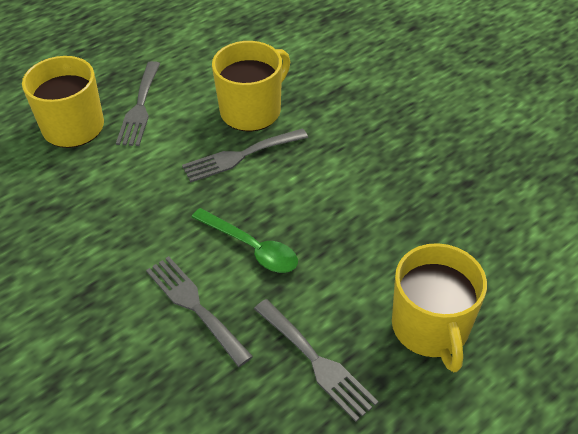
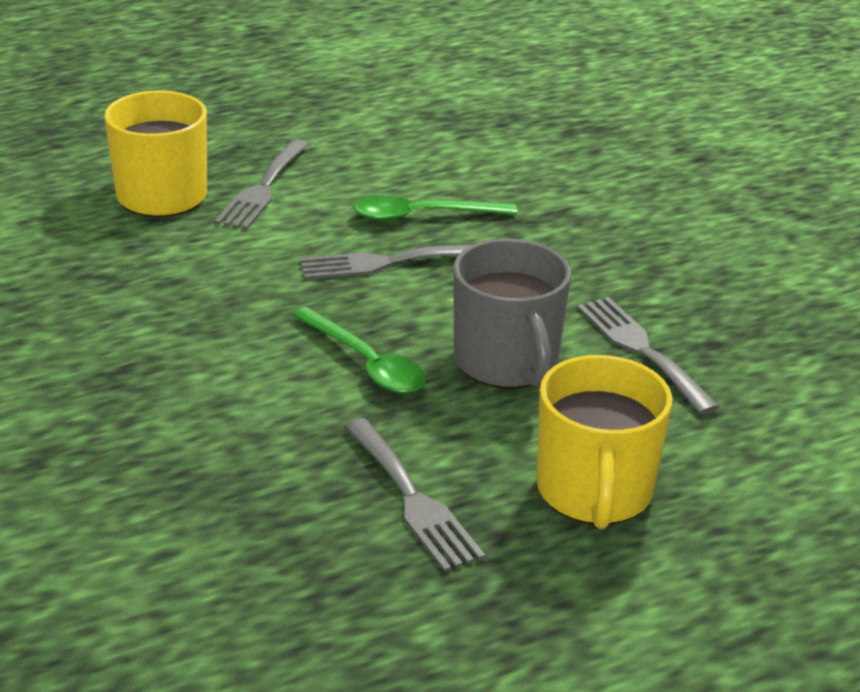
camera: 10 degrees right, 15 degrees down
(194, 306) = (261, 411): grey fork -> grey fork (641, 350)
(252, 111) = (422, 216): yellow mug -> green spoon
(342, 227) = (506, 362): none -> grey mug

